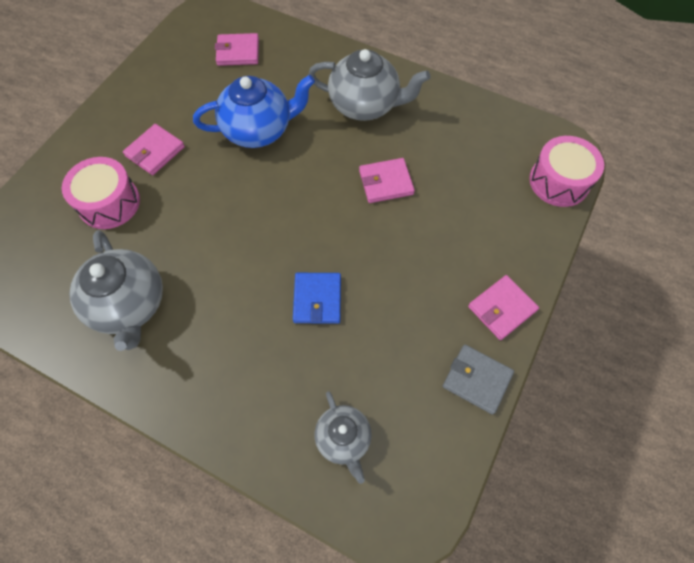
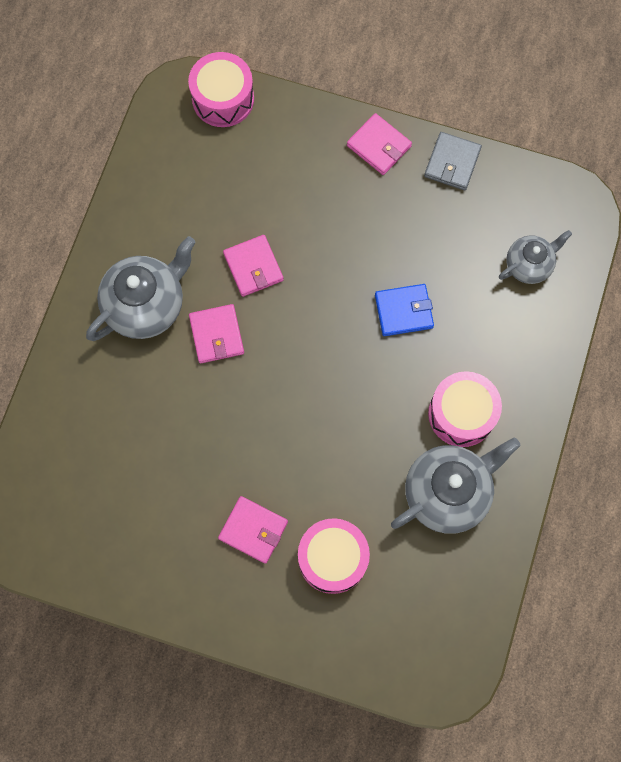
camera: 100 degrees left, 10 degrees up
(199, 333) = (461, 414): none -> pink drum
(238, 52) = (79, 475): pink wallet -> pink wallet (216, 335)
(259, 130) = (202, 418): blue teapot -> none
(365, 105) = (146, 305): grey teapot -> grey teapot turned 45 degrees clockwise

